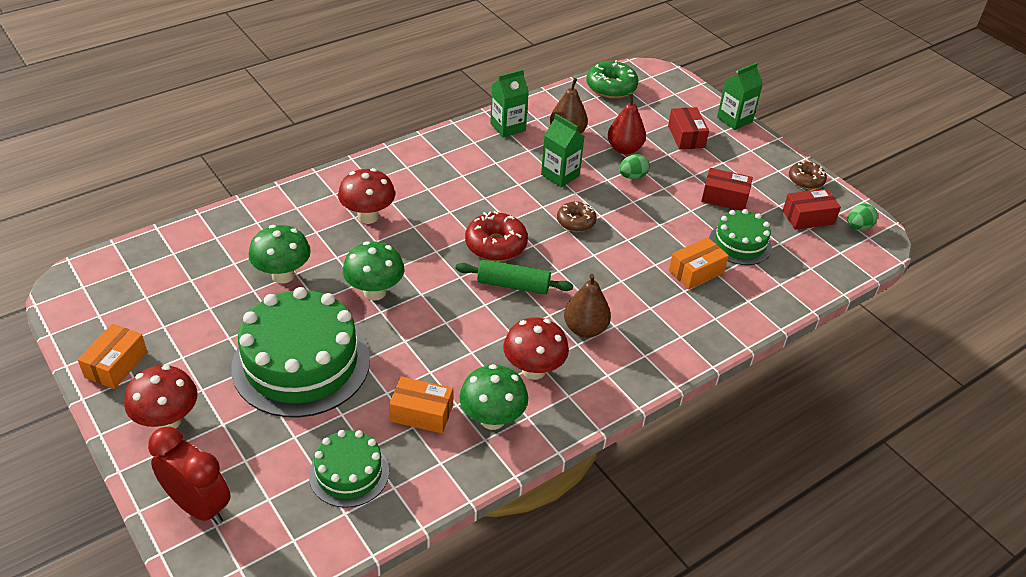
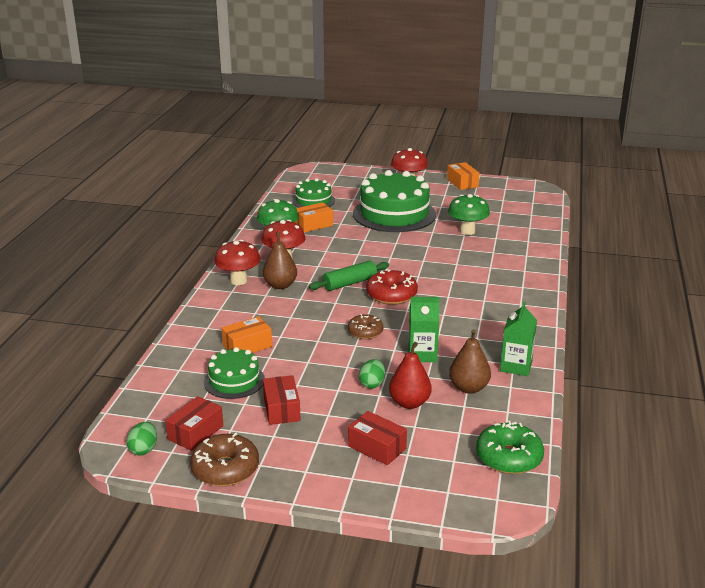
camera: 140 degrees right, 15 degrees down
(198, 506) = (352, 174): red clock -> none
(368, 217) = (484, 270): red mushroom -> red mushroom (238, 281)
(375, 292) = (413, 247): green mushroom -> none
(696, 272) = (247, 346): orange box -> orange box turned 45 degrees clockwise
(724, 198) = (281, 409): red box -> red box turned 75 degrees counterclockwise
(734, 120) = (356, 497): green carton -> none
(806, 180) = (225, 469): brown donut -> brown donut, size x1.53

